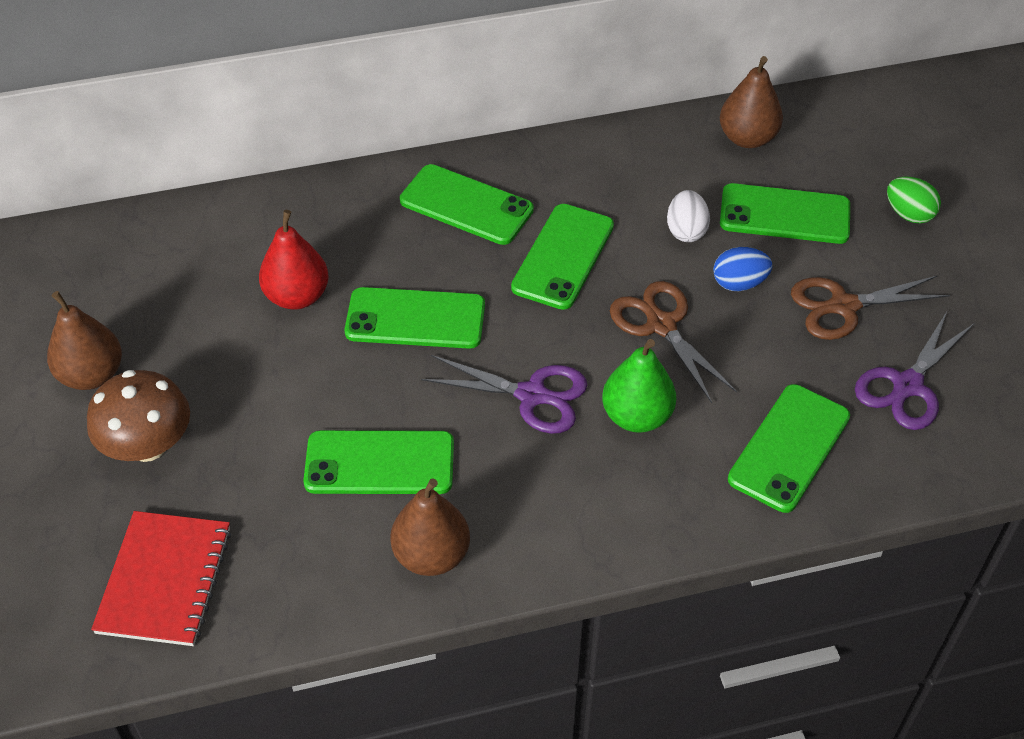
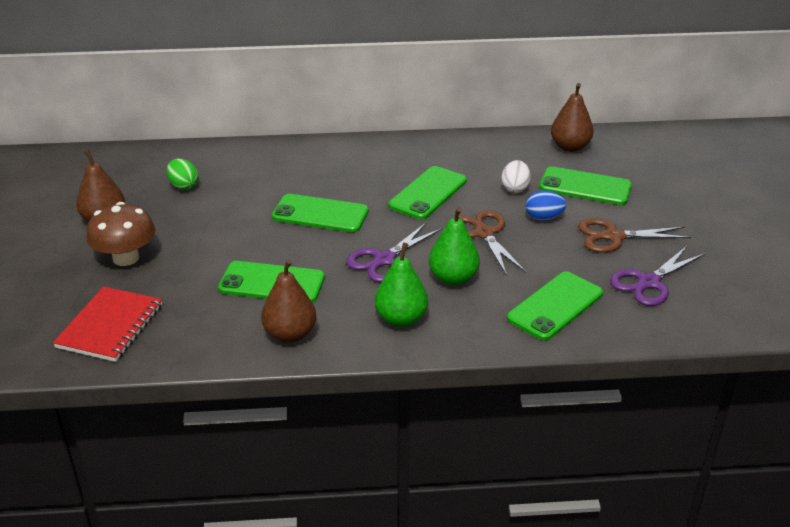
camera: 10 degrees right, 15 degrees down
(297, 296) = (248, 195): red pear -> none
(466, 205) = (372, 162): green phone -> none
(531, 395) = (385, 260): purple scissors -> purple scissors turned 105 degrees clockwise
(581, 503) = (401, 319): none -> green pear
(908, 214) = (672, 194): green egg -> green egg (183, 186)

